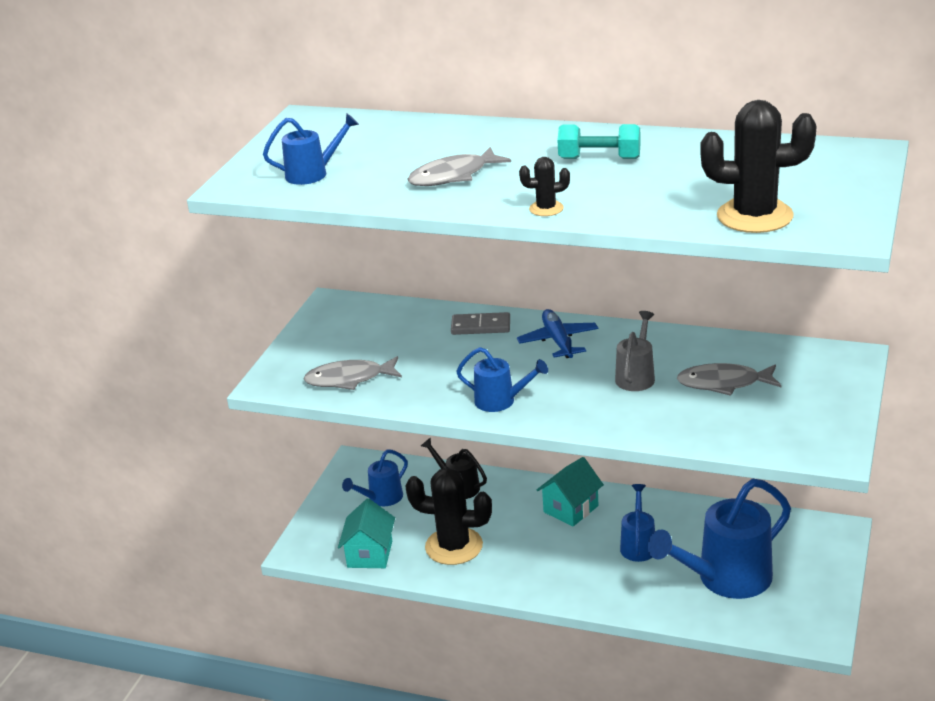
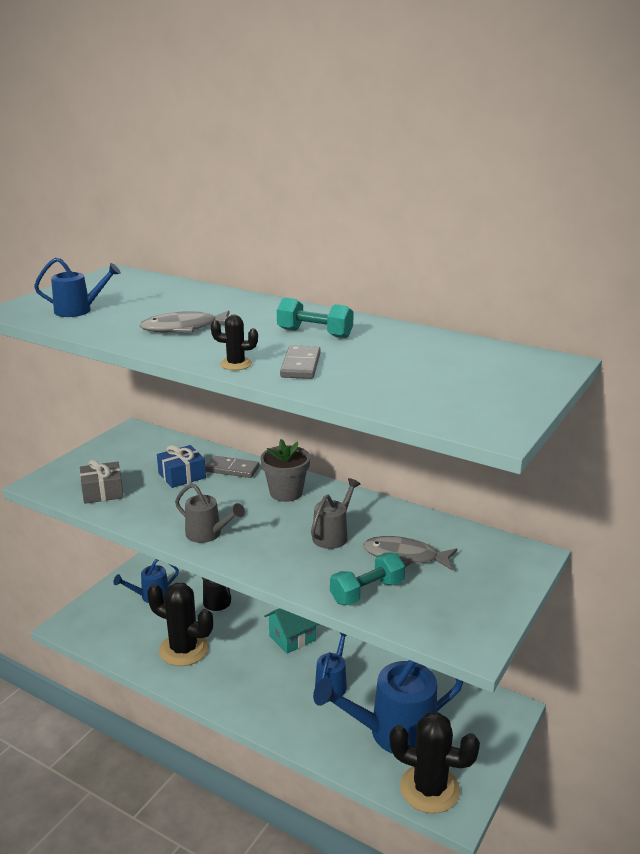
camera: 10 degrees right, 5 degrees down
(349, 379) = (102, 492): grey fish -> grey gift
(370, 554) = (116, 641): turquoise house -> none
(427, 344) = (182, 475): none -> blue gift
(501, 401) = (208, 534): blue watering can -> grey watering can
(558, 341) = (286, 493): blue plane -> grey flower pot
(614, 198) = (301, 365): none -> grey domino
(704, 425) = (367, 592): none -> turquoise dumbbell
(754, 216) = (414, 400): black cactus -> black cactus (429, 789)

